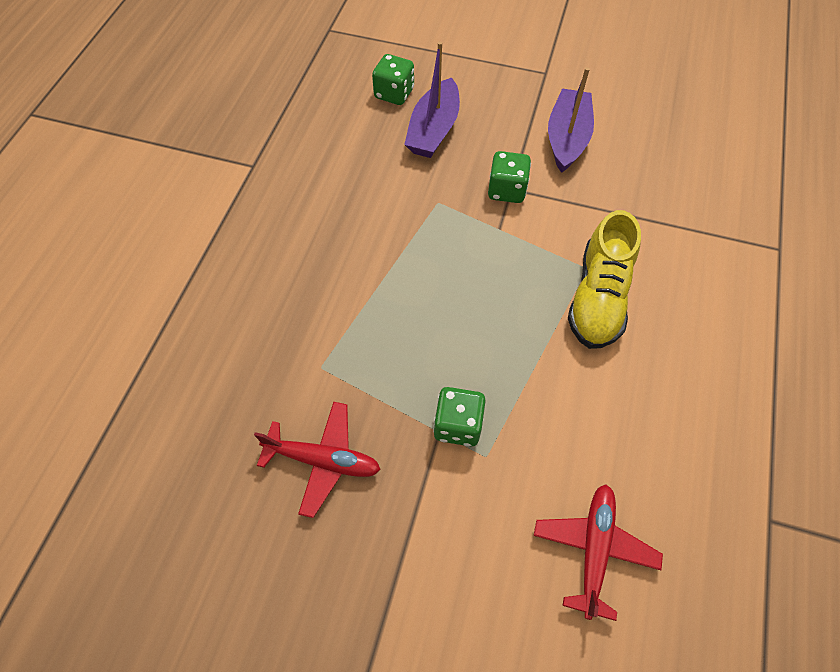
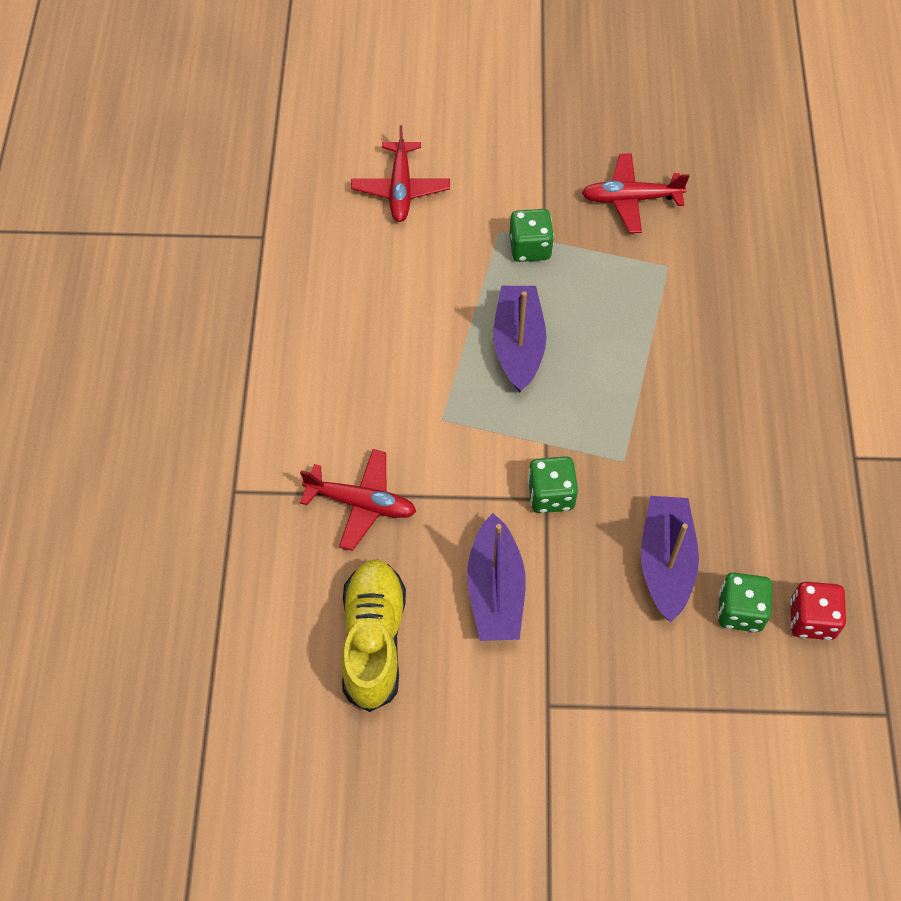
camera: 165 degrees right, 0 degrees up
(347, 80) = (811, 619): none -> red dice
(500, 319) = (518, 345): none -> purple boat
(598, 298) = (426, 389): yellow shoe -> yellow shoe (373, 640)
(666, 216) = (361, 503): none -> red plane

